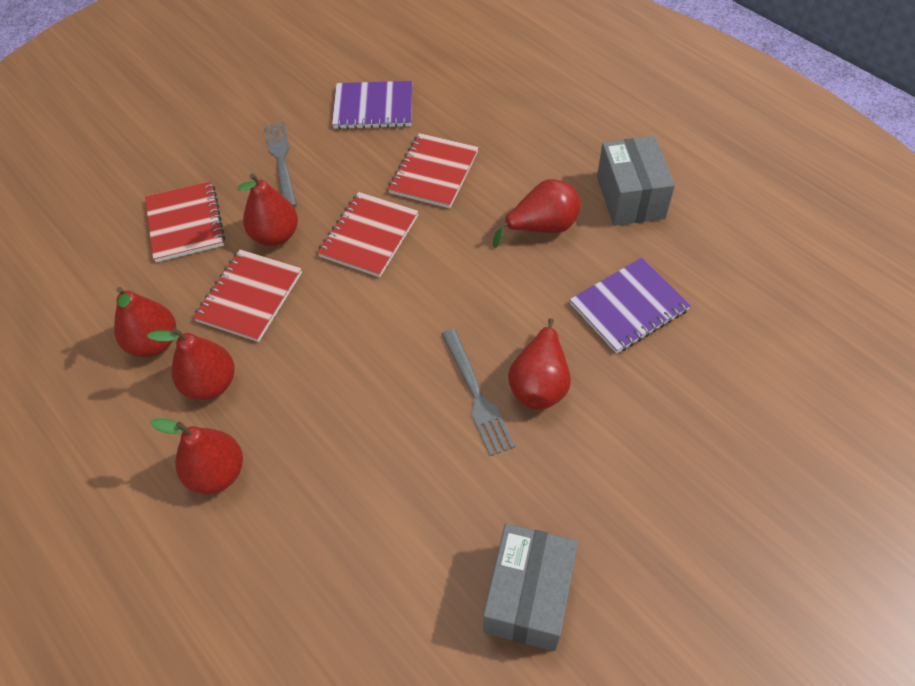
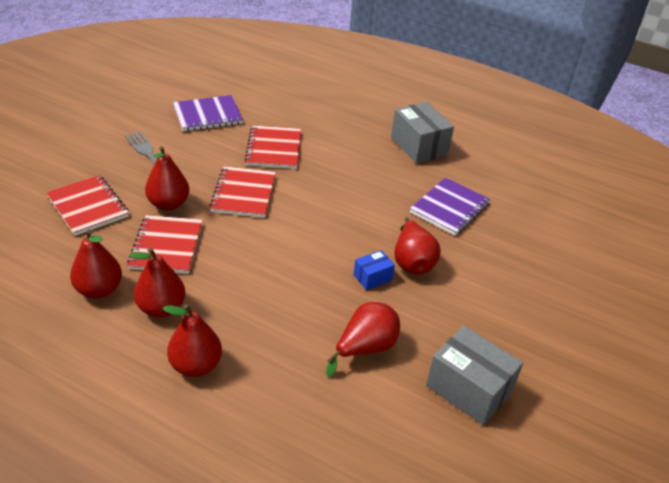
camera: 25 degrees left, 15 degrees down
(477, 396) = (372, 277): grey fork -> blue box
(528, 596) = (468, 389): grey box -> grey box turned 45 degrees counterclockwise
(542, 227) = (368, 171): red pear -> red pear (365, 348)

